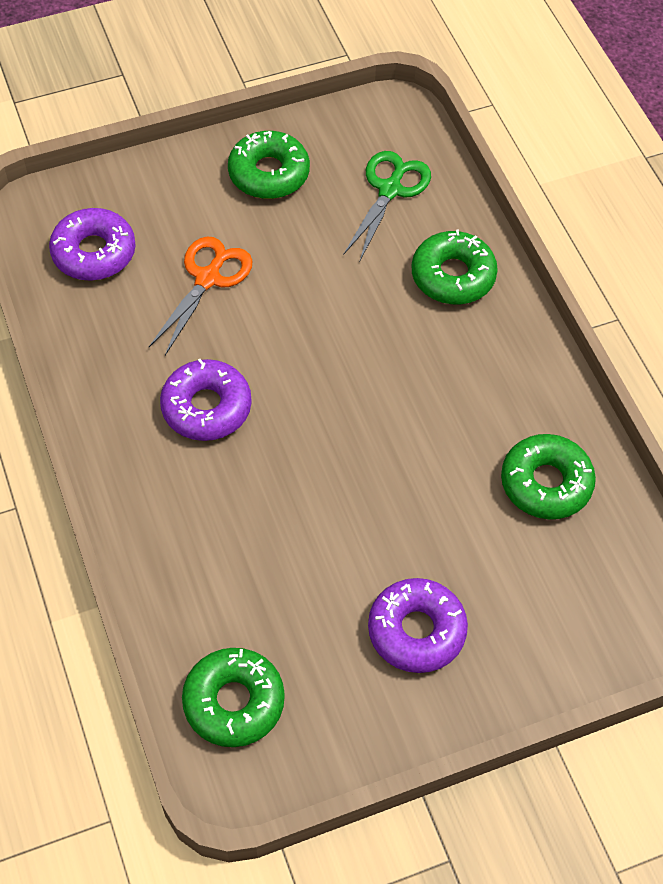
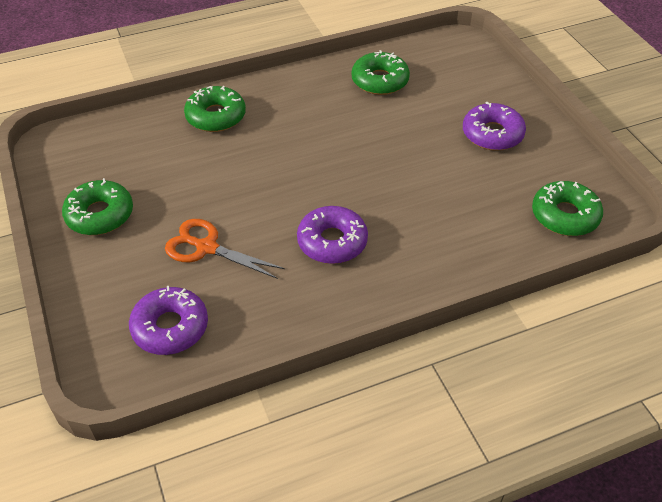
camera: 90 degrees left, 10 degrees down
(390, 190) = (130, 147): green scissors -> none

